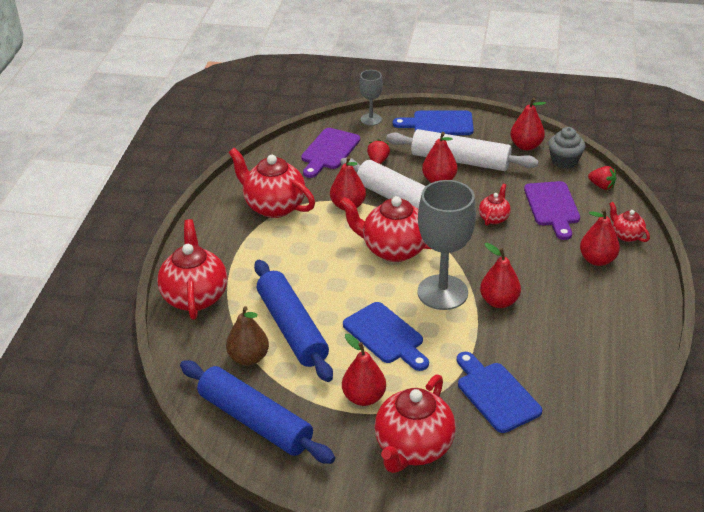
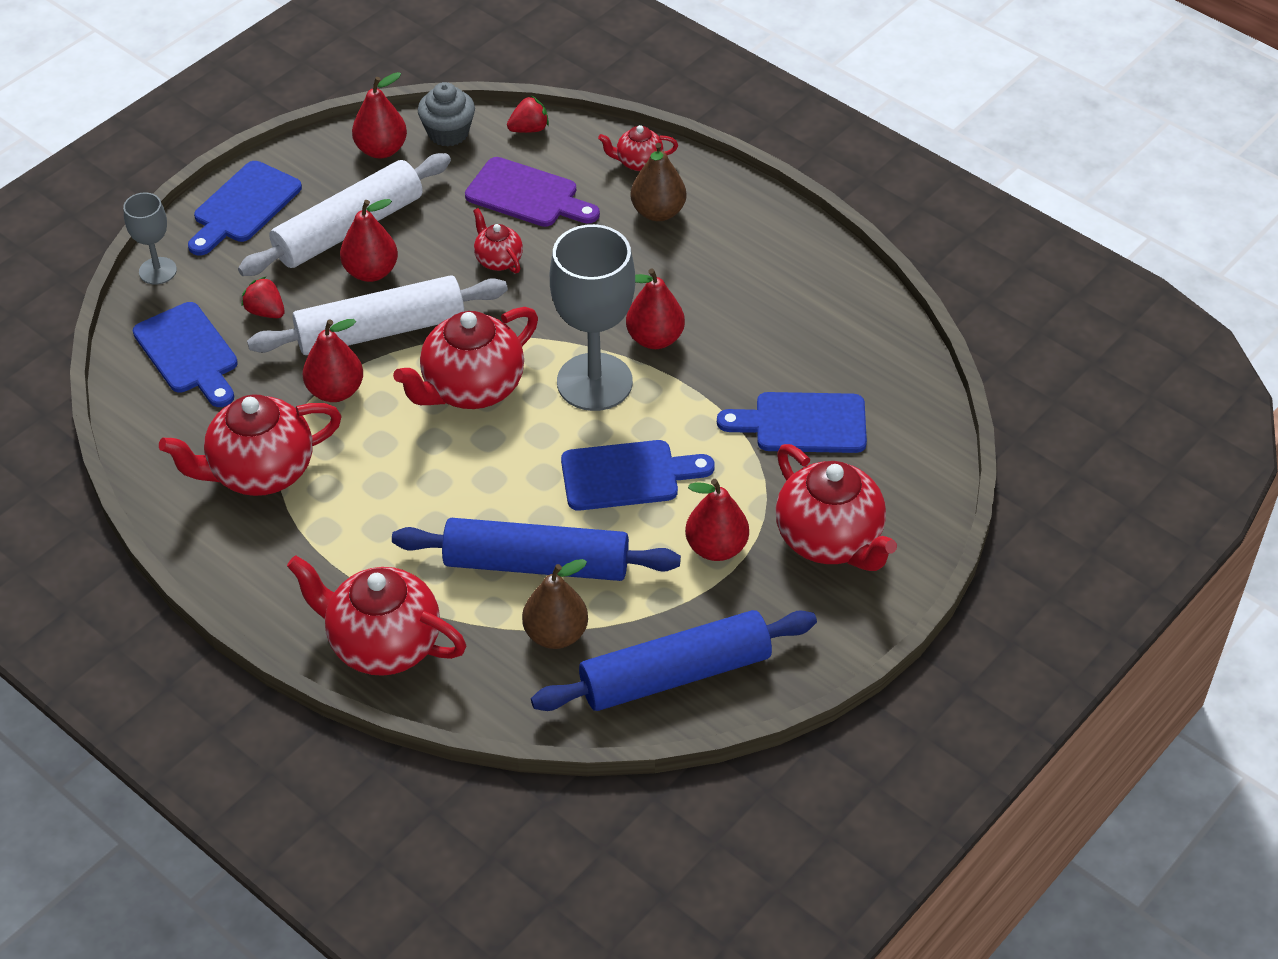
camera: 60 degrees left, 10 degrees up
(329, 151) = (189, 353): purple cutting board -> blue cutting board
(597, 260) = (658, 212): red pear -> brown pear

